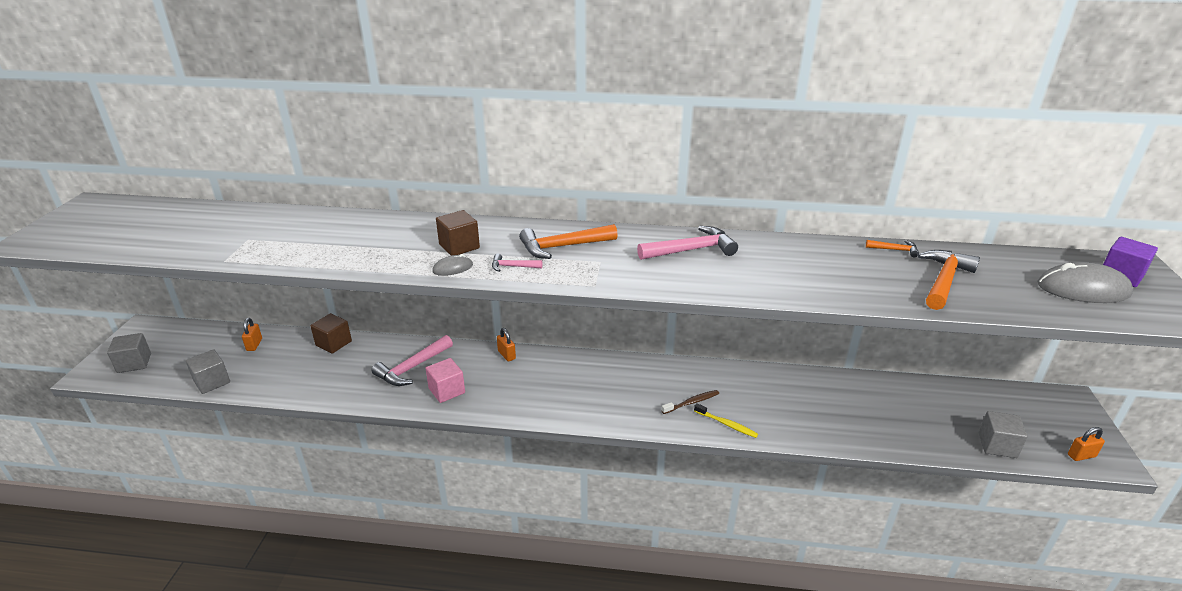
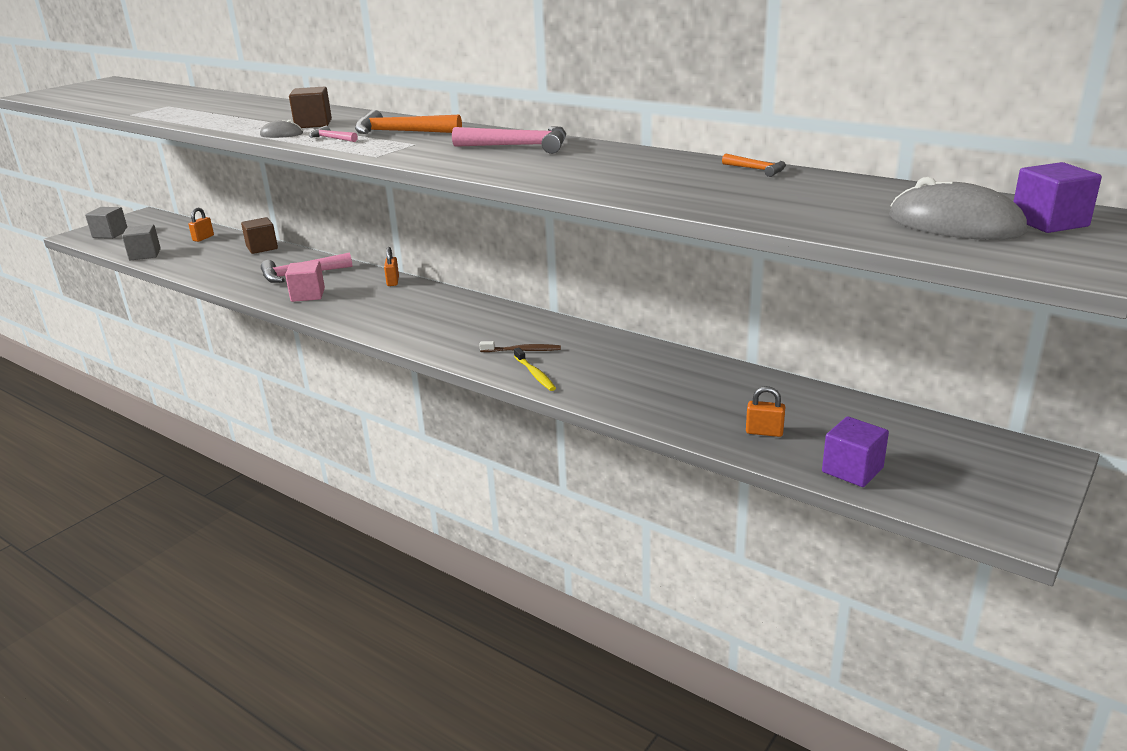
camera: 30 degrees right, 5 degrees down
(944, 281) = (766, 196): orange hammer -> none
(997, 445) = (852, 470): grey cube -> purple cube
(1081, 456) = (970, 511): orange padlock -> orange padlock (764, 432)

